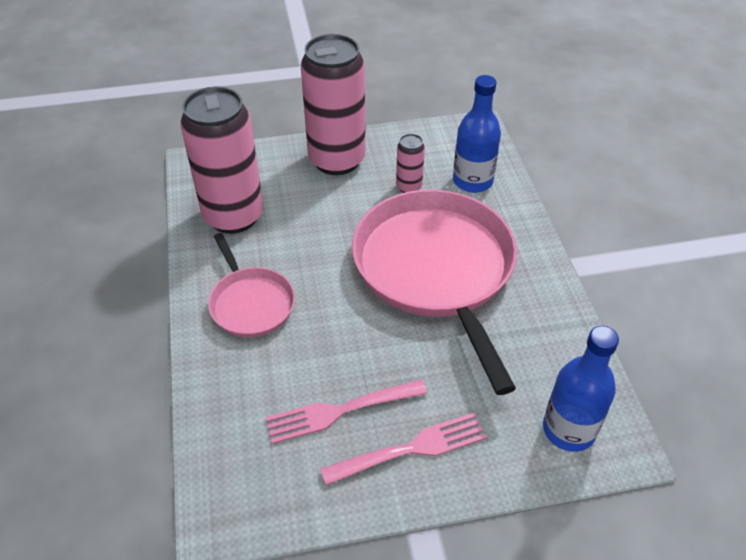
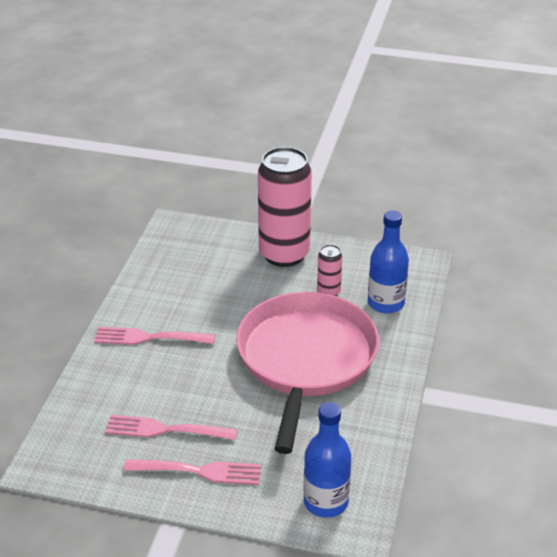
camera: 25 degrees right, 10 degrees down
(233, 216) = (176, 273): pink can -> none
(251, 303) = (149, 337): pink pan -> pink fork

